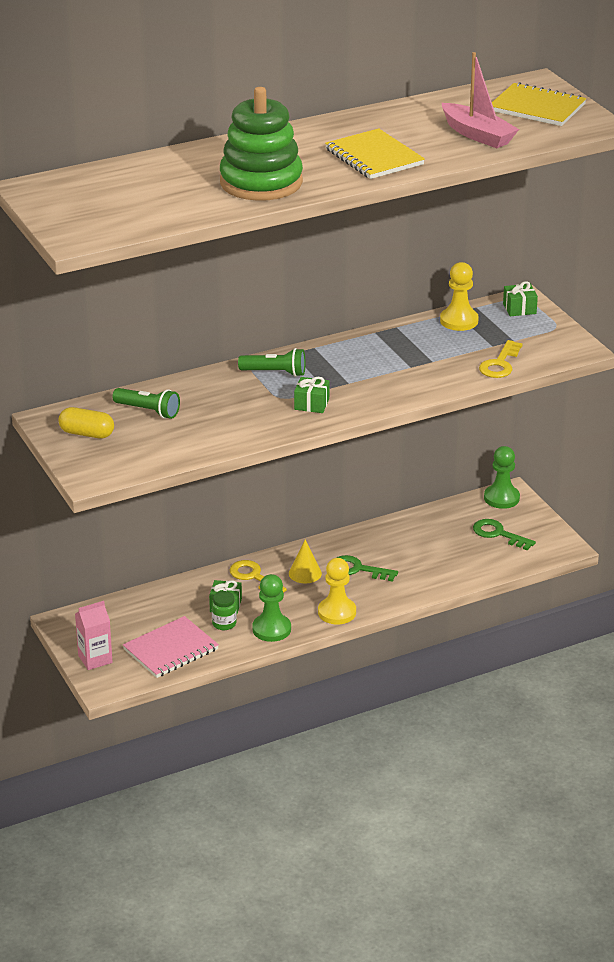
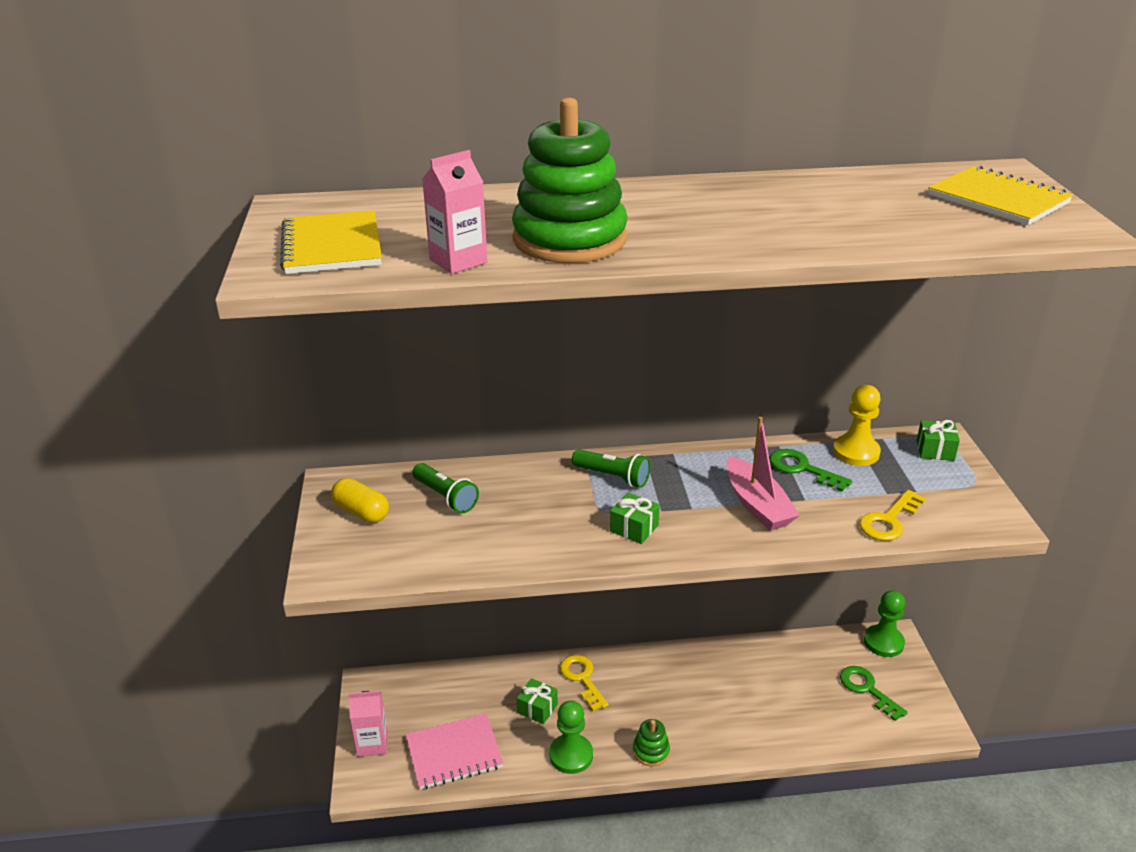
camera: 20 degrees right, 0 degrees up
(197, 209) = (458, 261): none -> pink carton
(224, 624) = (524, 733): green jar -> none
(305, 573) = (637, 688): yellow cone -> none
(337, 612) = (651, 751): yellow pawn -> green stacking toy
(358, 569) = (695, 697): green key -> green key (802, 469)
(374, 157) = (742, 229): yellow notebook -> yellow notebook (332, 246)
(477, 135) = (900, 221): pink boat -> pink boat (757, 505)

